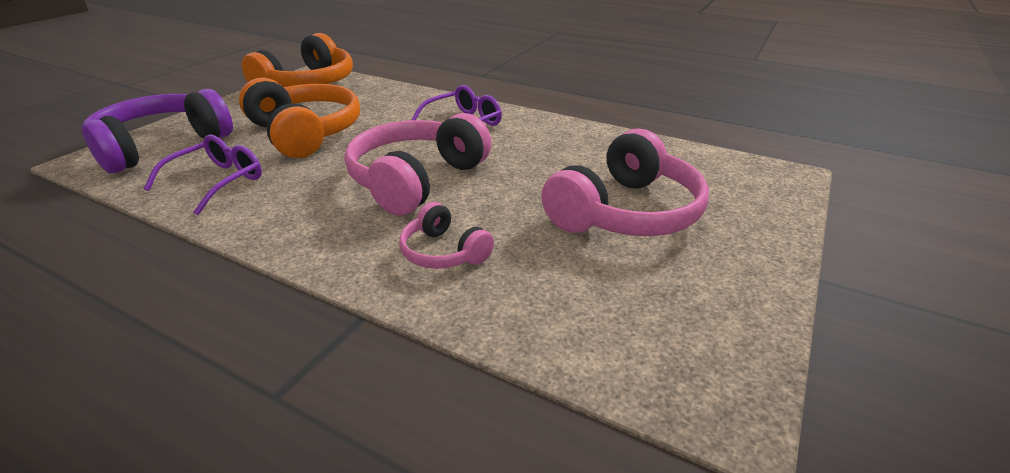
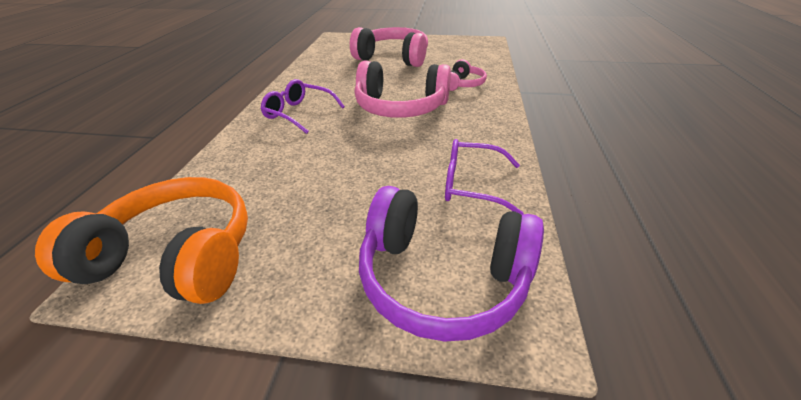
camera: 110 degrees left, 5 degrees up
(305, 133) = (351, 182): orange headphones -> none

